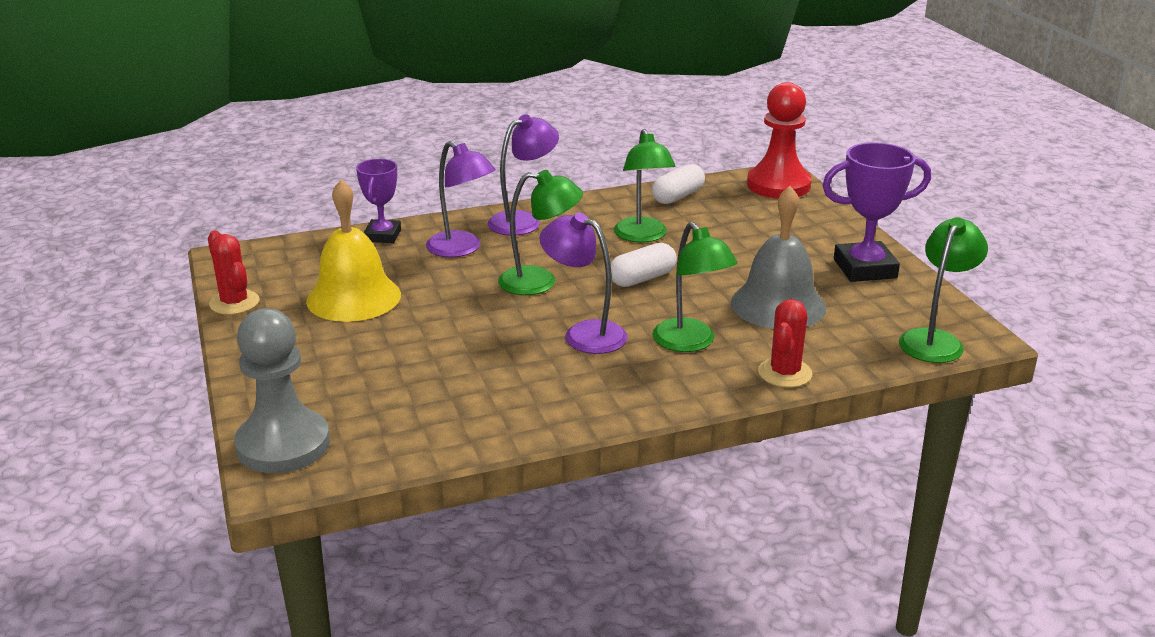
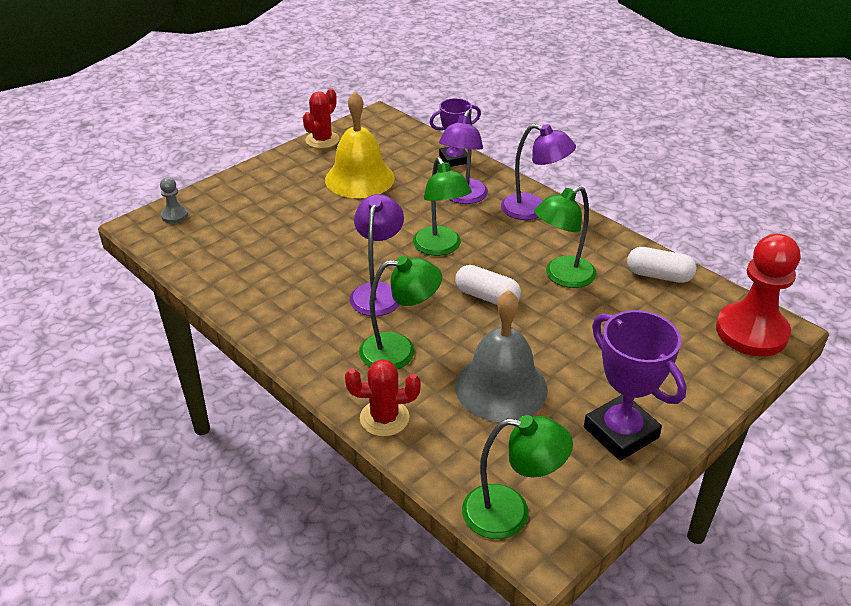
camera: 65 degrees right, 10 degrees up
(283, 444) = (175, 215): grey pawn -> grey pawn, size x0.44
(690, 343) = (399, 351): green lamp -> green lamp turned 135 degrees counterclockwise

